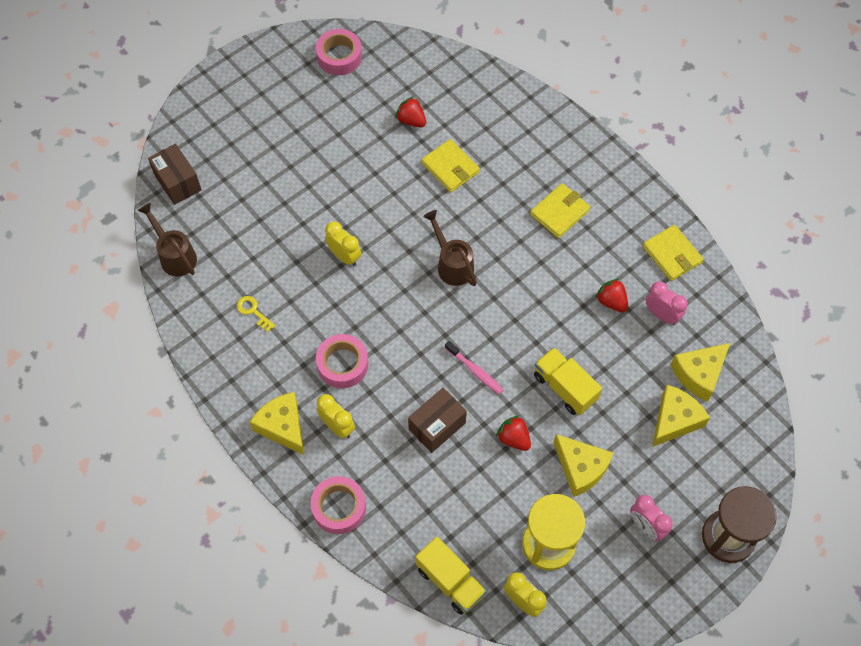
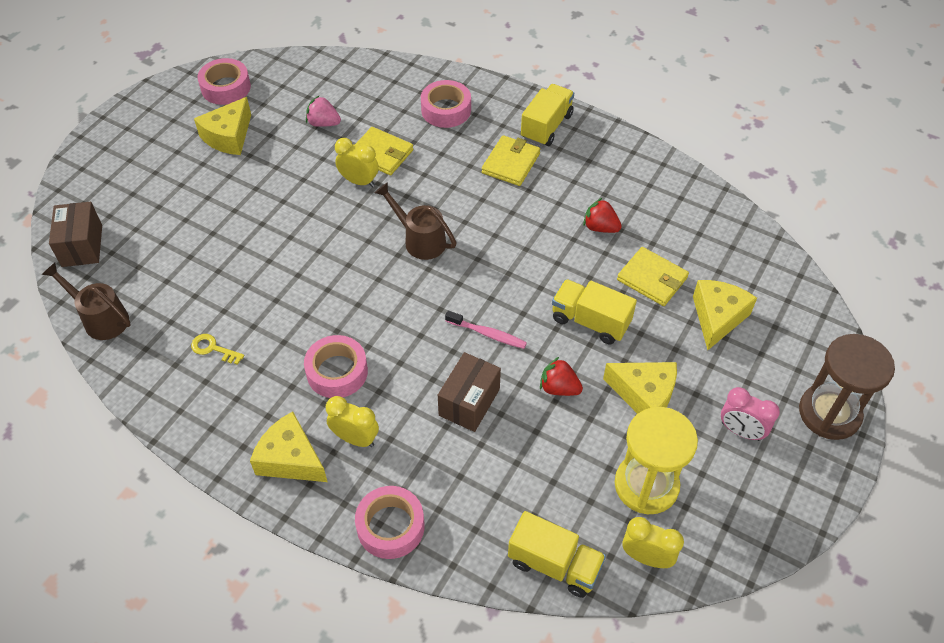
camera: 20 degrees left, 10 degrees down
(177, 182) = (82, 246): brown box -> brown box turned 45 degrees clockwise
(344, 256) = (299, 265): yellow clock -> yellow clock (359, 181)
(411, 120) = (323, 123): red strawberry -> pink strawberry
(523, 138) = (446, 110): none -> pink tape
(607, 184) = (546, 126): none -> yellow truck
(661, 315) = (656, 225): pink clock -> none
(672, 254) = (639, 169): yellow wallet -> yellow wallet (652, 279)
(699, 374) = (719, 267): yellow cheese -> yellow cheese (228, 136)

